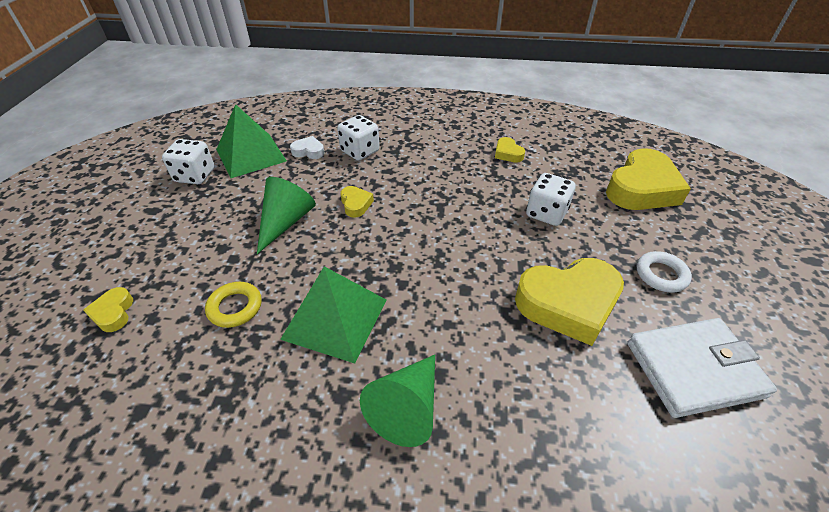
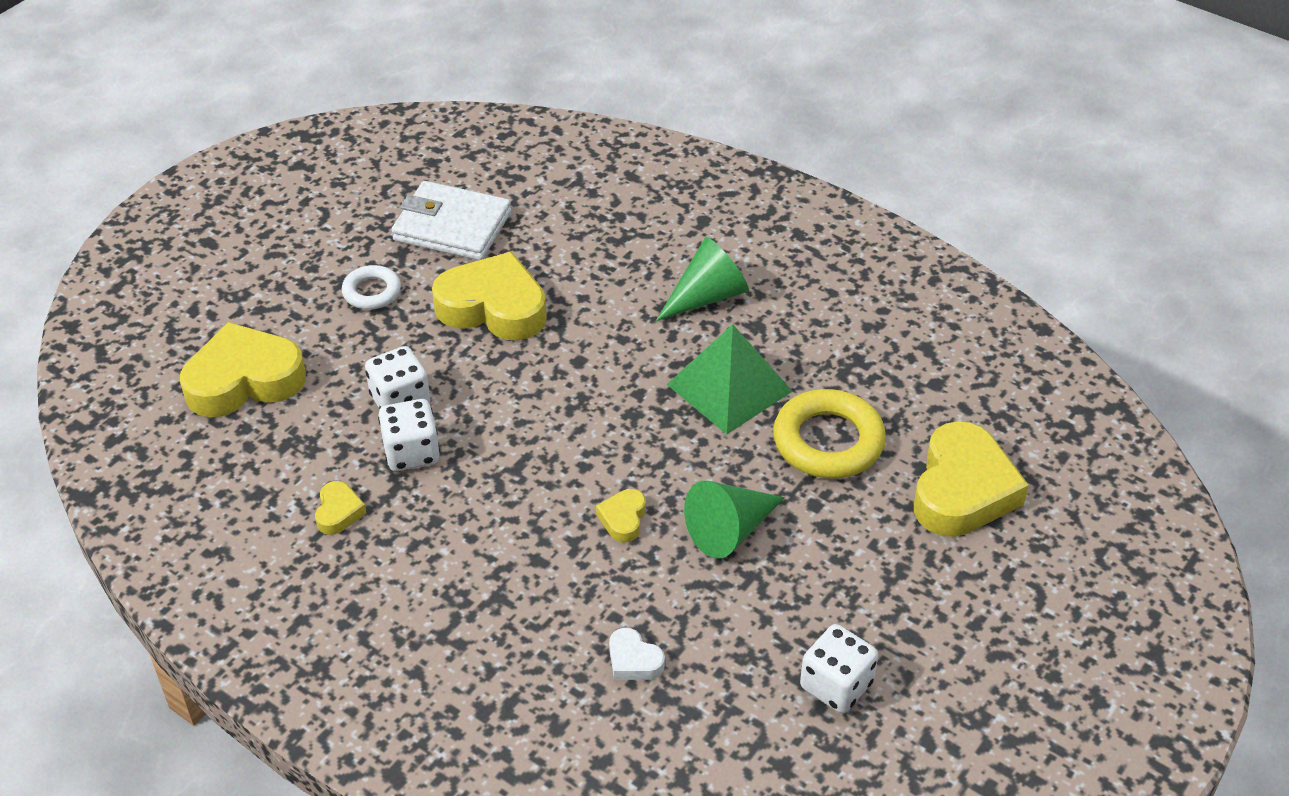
camera: 150 degrees left, 0 degrees up
(113, 313) = (962, 490): yellow heart -> yellow heart, size x2.22
(235, 307) = (828, 441): yellow ring -> yellow ring, size x1.74
(251, 155) = (732, 696): green pyramid -> none
(360, 151) = (552, 621): white dice -> white dice (411, 452)

